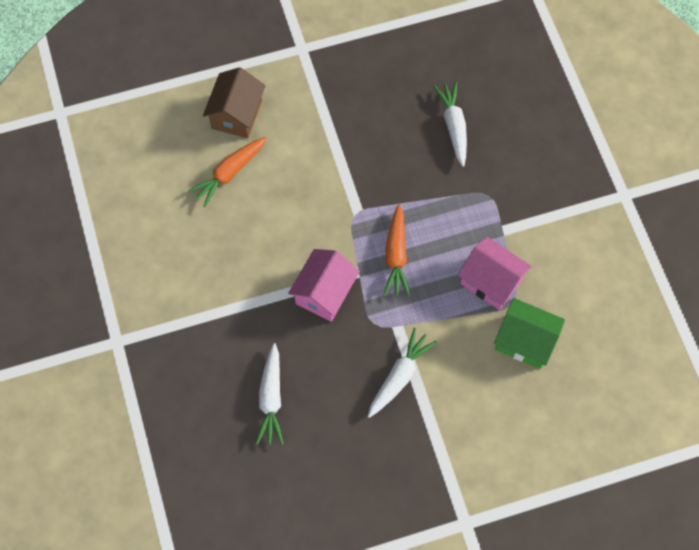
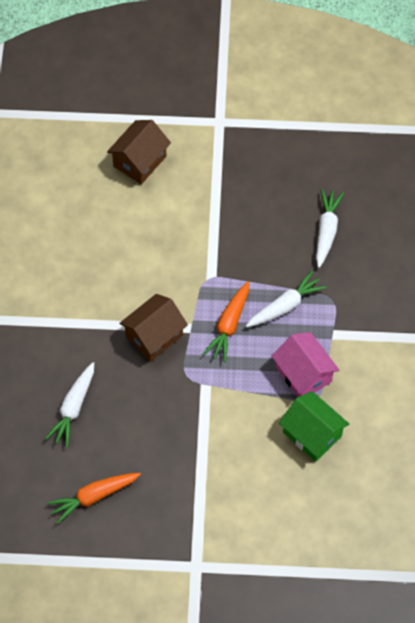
camera: 20 degrees right, 5 degrees down
(229, 173) = (113, 209): orange carrot -> orange carrot (94, 497)
(324, 293) = (154, 336): pink house -> brown house
(399, 376) = (190, 427): white carrot -> white carrot (285, 306)

